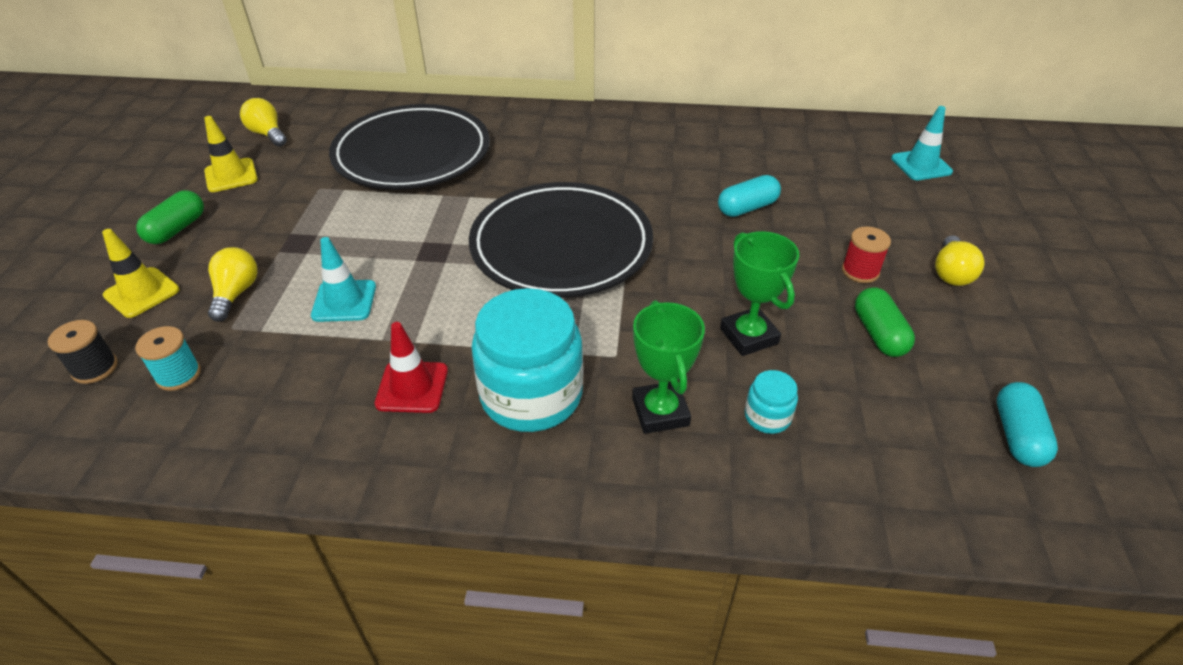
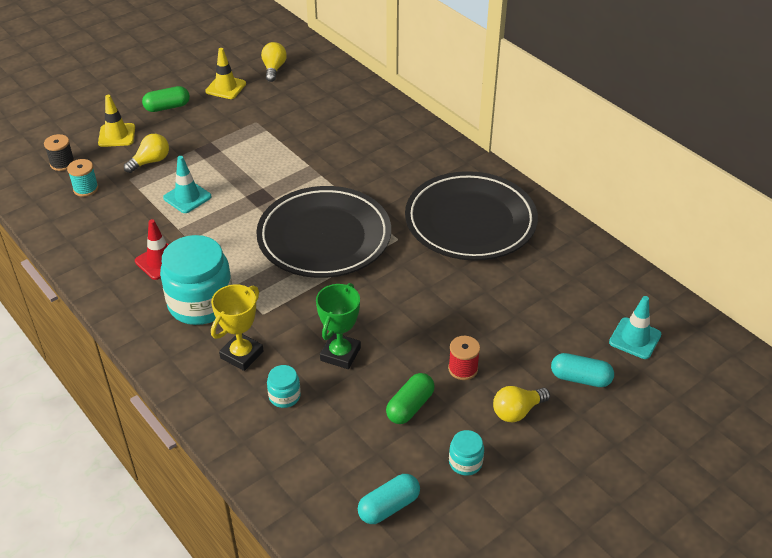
camera: 45 degrees right, 0 degrees up
(412, 154) = (328, 128): black plate -> black plate (470, 221)
(660, 412) = (242, 355): green trophy -> yellow trophy
(747, 208) = (463, 286): turquoise capsule -> turquoise capsule (580, 378)
(994, 344) = (465, 462): none -> turquoise jar

